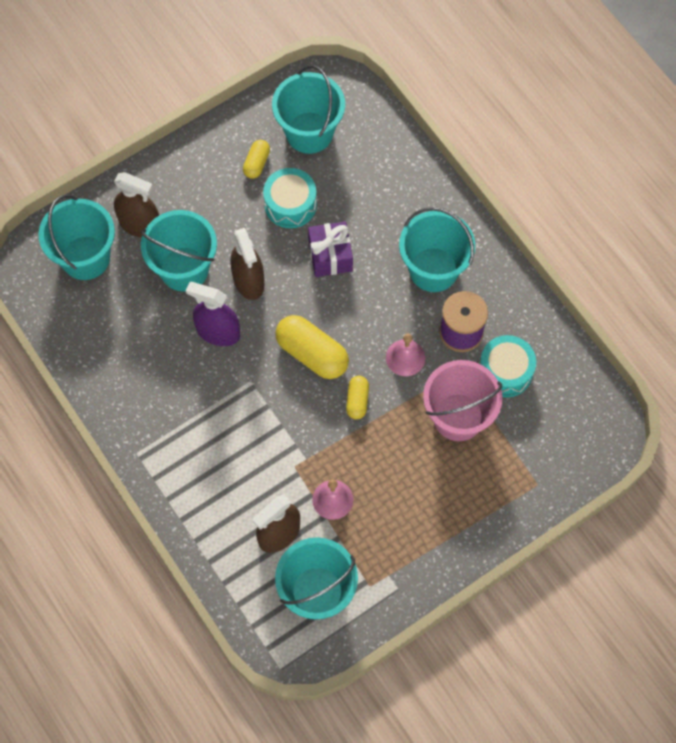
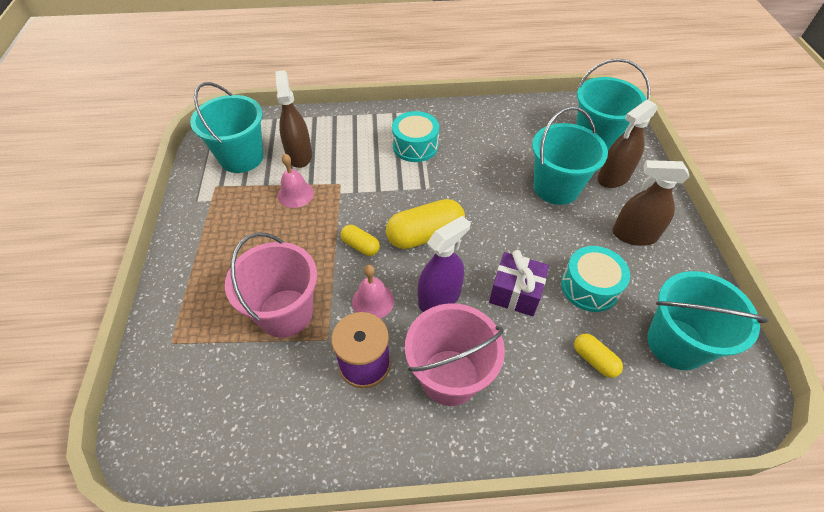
camera: 120 degrees right, 15 degrees down
(218, 332) = (484, 185): purple spray bottle -> purple spray bottle (439, 298)
(248, 281) = (522, 223): brown spray bottle -> brown spray bottle (634, 235)
(256, 163) = (650, 281): yellow capsule -> yellow capsule (594, 360)
(433, 269) = (449, 377): turquoise bucket -> pink bucket
(505, 371) = (294, 381): turquoise drum -> turquoise drum (415, 146)

